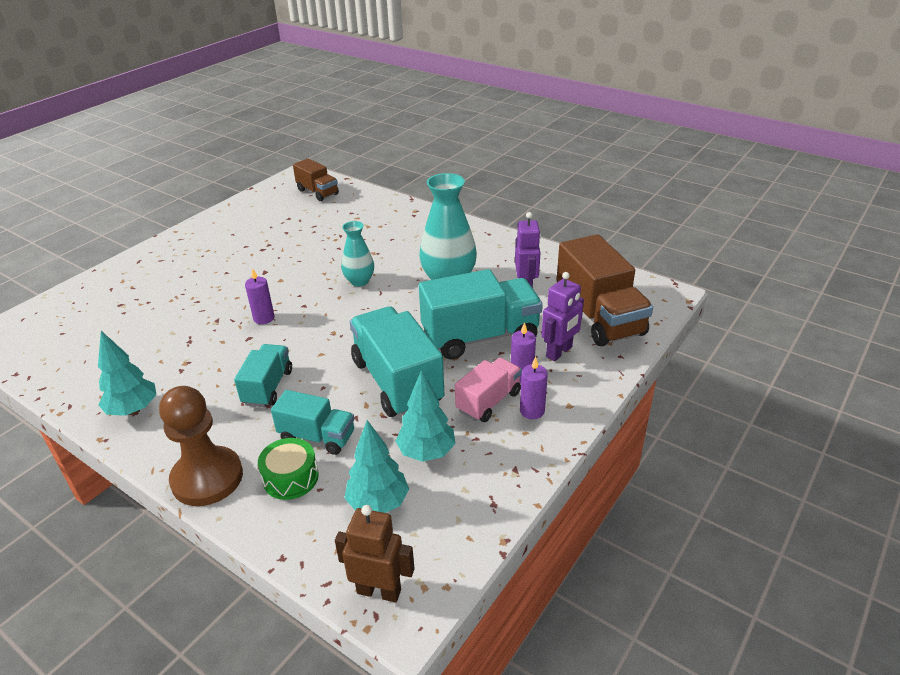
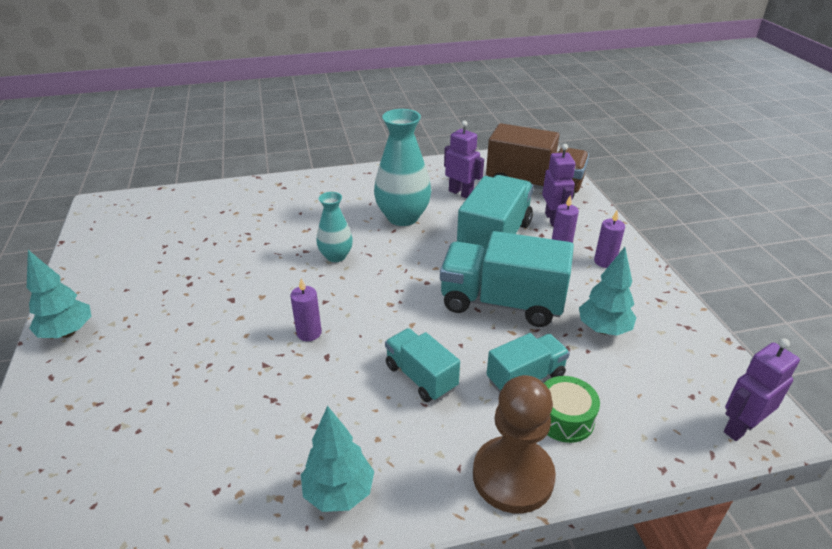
camera: 50 degrees left, 0 degrees up
(318, 192) = (152, 211): brown truck -> none
(378, 503) = (640, 382): turquoise tree -> turquoise tree (67, 332)
(379, 591) = (740, 427): brown robot -> purple robot
(488, 401) = (574, 273): pink truck -> none

